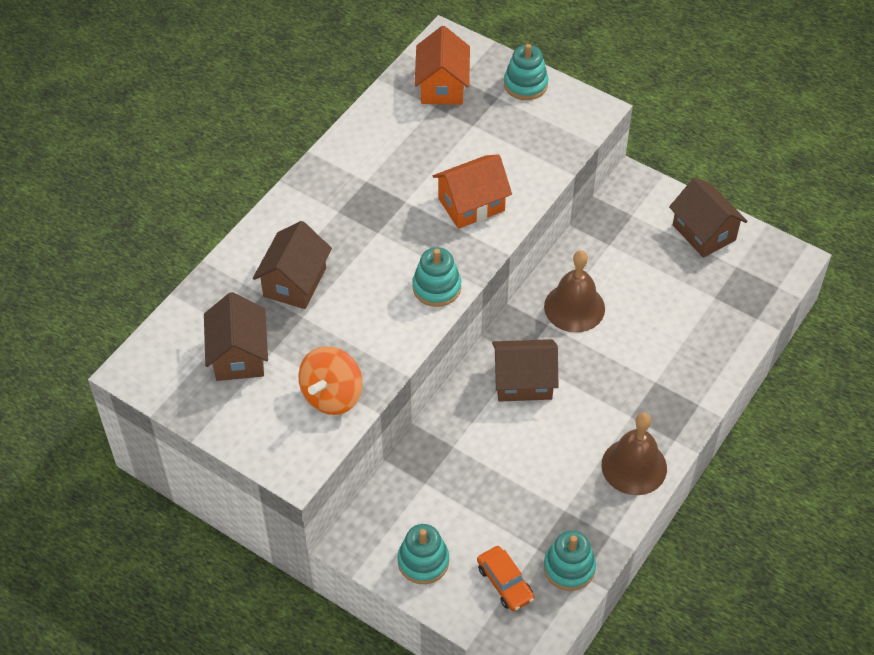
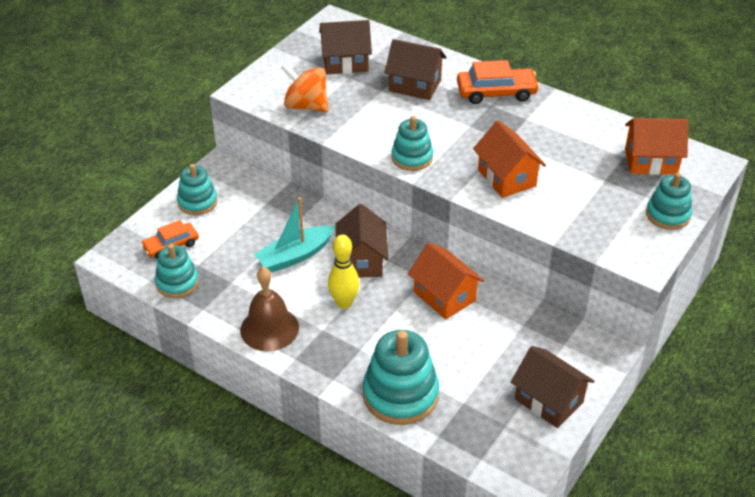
camera: 90 degrees right, 10 degrees down
(314, 204) = (496, 92): none -> orange car
(518, 447) = (295, 256): none -> turquoise boat
(574, 307) = (444, 296): brown bell -> orange house
(590, 397) = (344, 303): none -> yellow bowling pin
(704, 232) = (549, 400): brown house -> brown house turned 75 degrees clockwise
(711, 347) = (400, 395): none -> turquoise stacking toy

